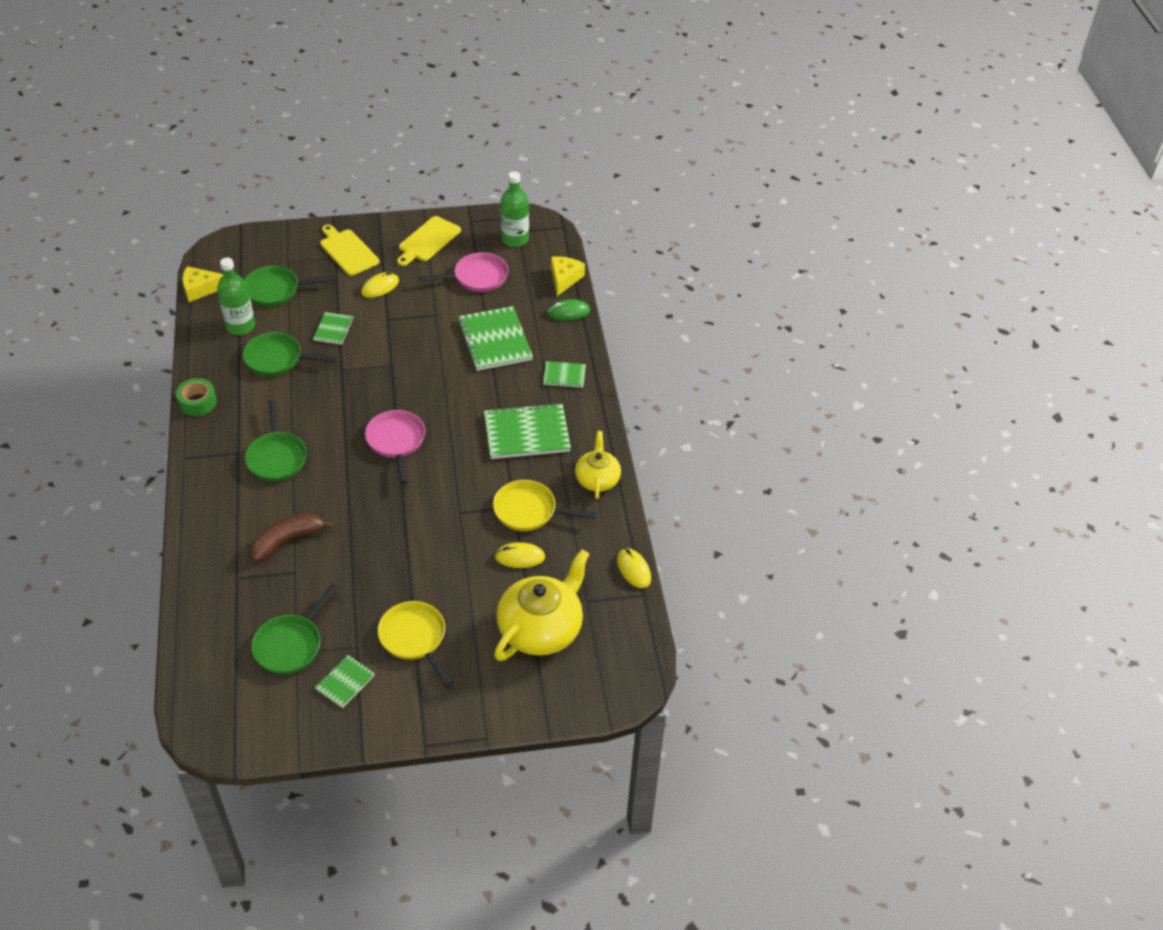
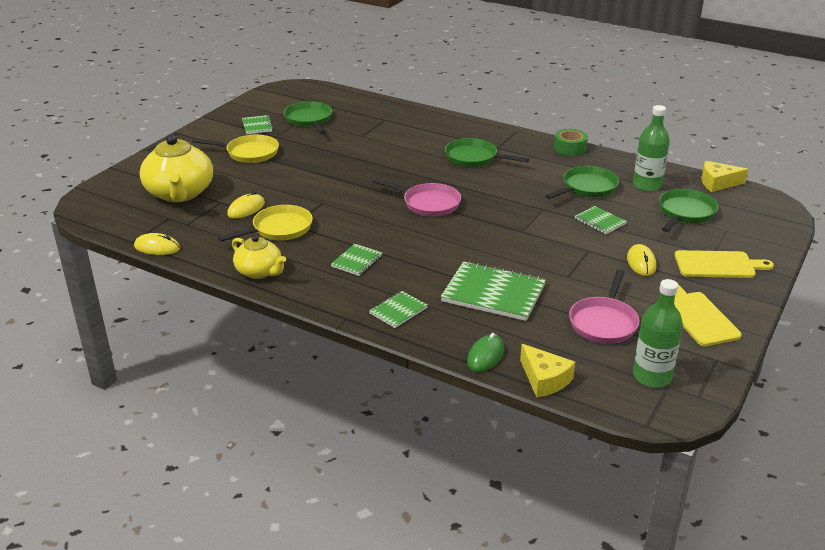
camera: 130 degrees right, 15 degrees down
(200, 289) = (717, 183): yellow cheese -> yellow cheese turned 120 degrees counterclockwise
(287, 540) = (391, 140): brown banana -> none
(526, 433) = (356, 261): green notebook -> green notebook, size x0.52

